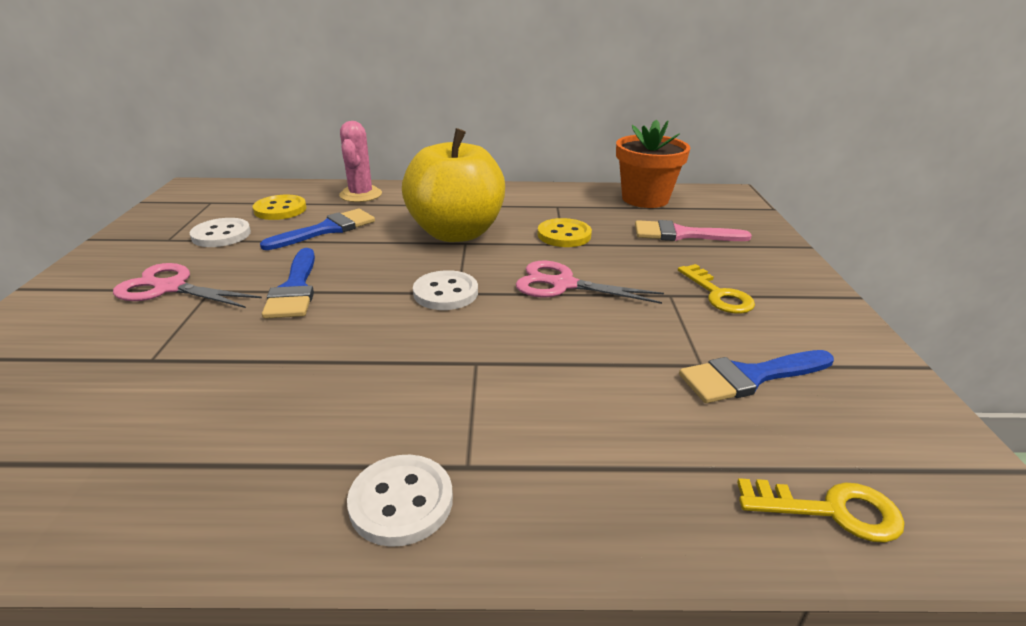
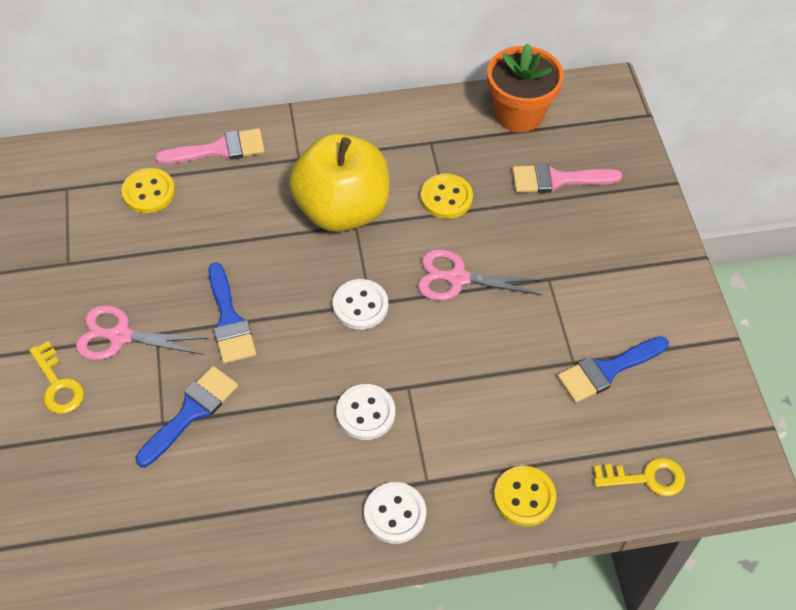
camera: 10 degrees left, 25 degrees up
(221, 235) = (115, 248): white button -> white button (365, 413)
(327, 229) = (214, 222): blue brush -> blue brush (191, 412)
(361, 195) = (219, 149): pink cactus -> pink brush
(619, 508) = (524, 497): none -> yellow button
(718, 294) = (588, 272): yellow key -> yellow key (58, 384)

